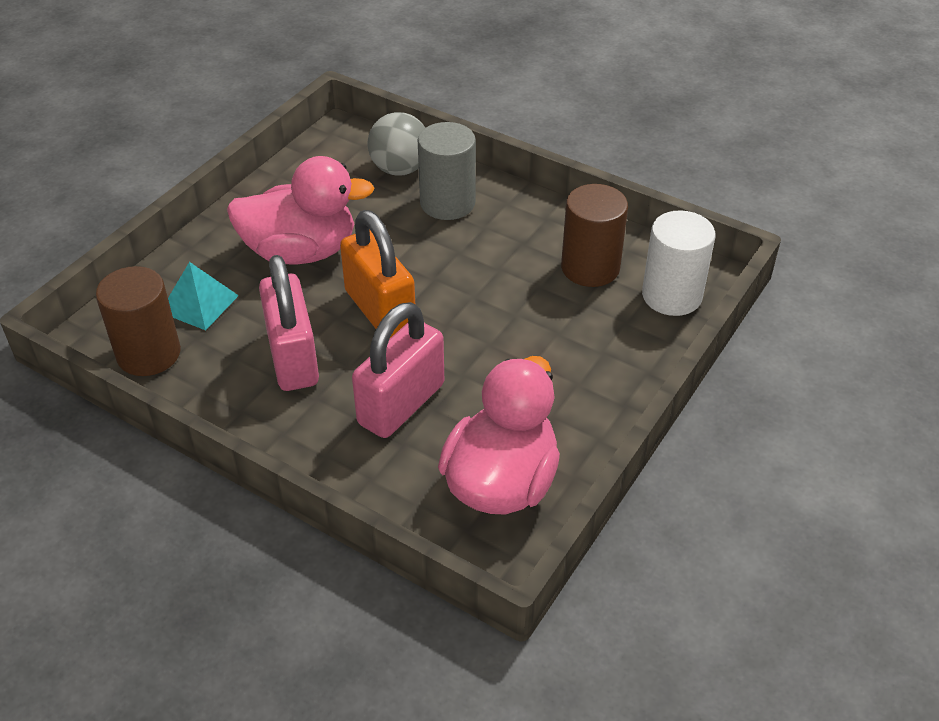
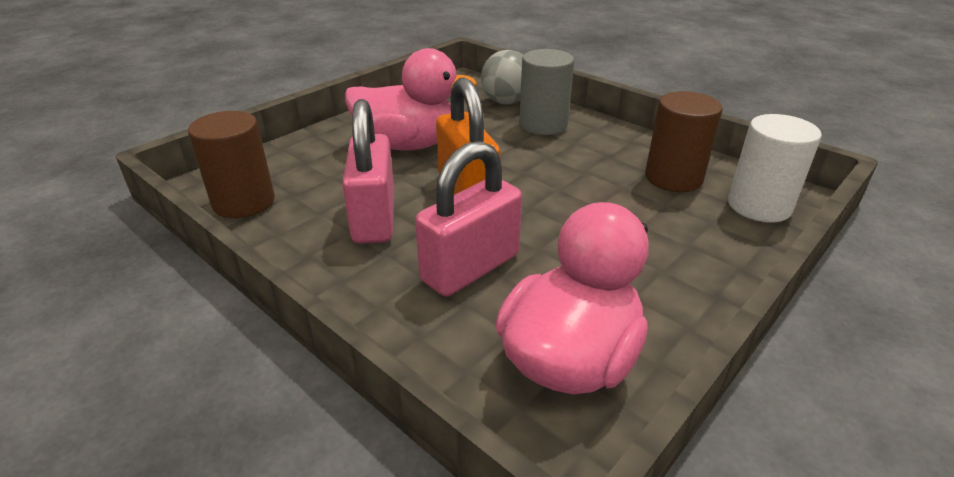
camera: 10 degrees right, 10 degrees down
(199, 304) = (306, 171): turquoise pyramid -> none

